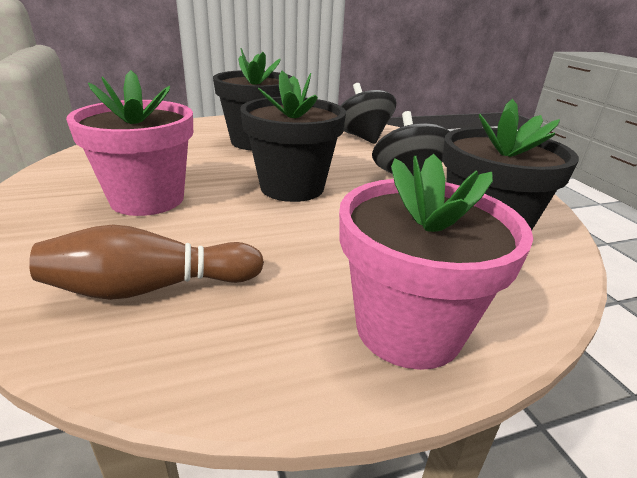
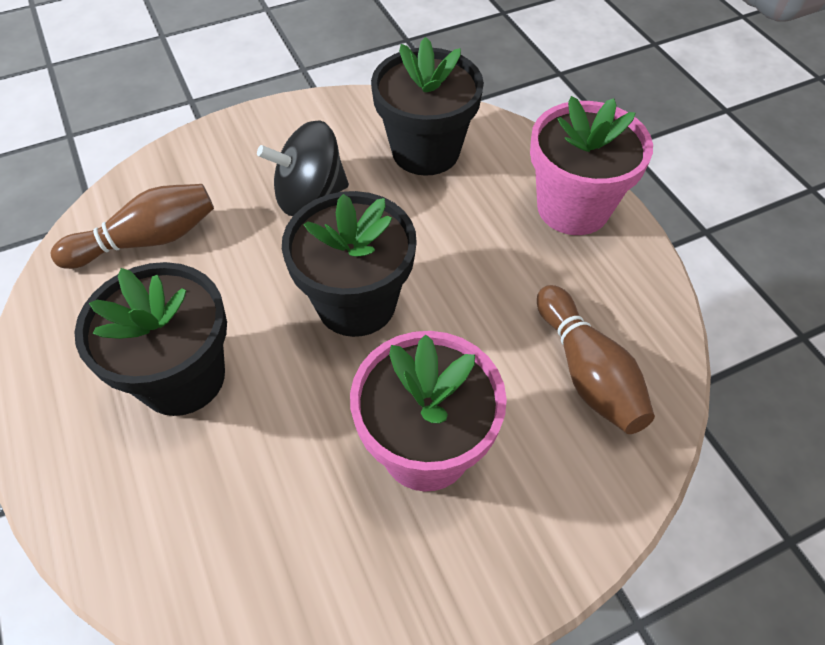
camera: 95 degrees left, 25 degrees up
(362, 137) = (147, 240): black spinning top -> brown bowling pin

